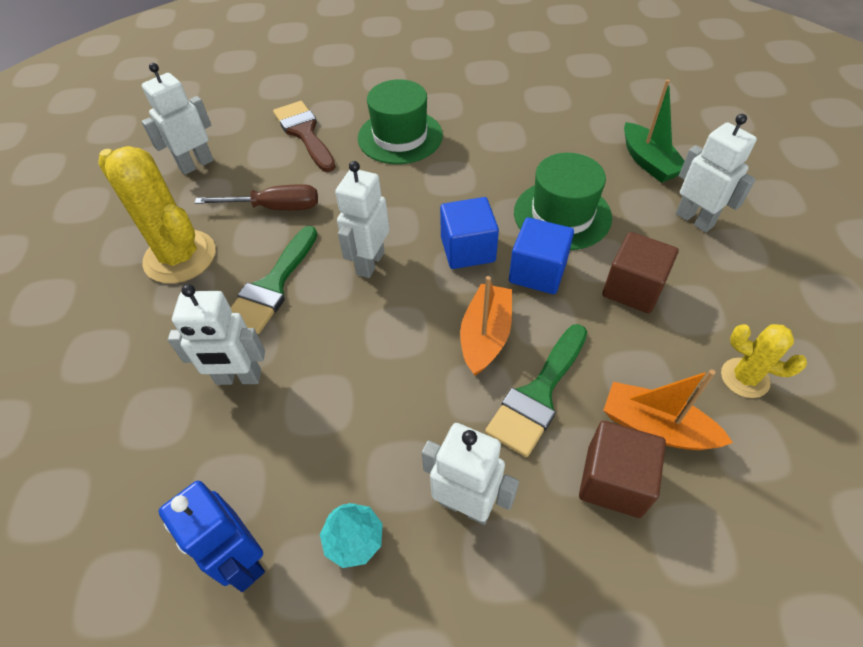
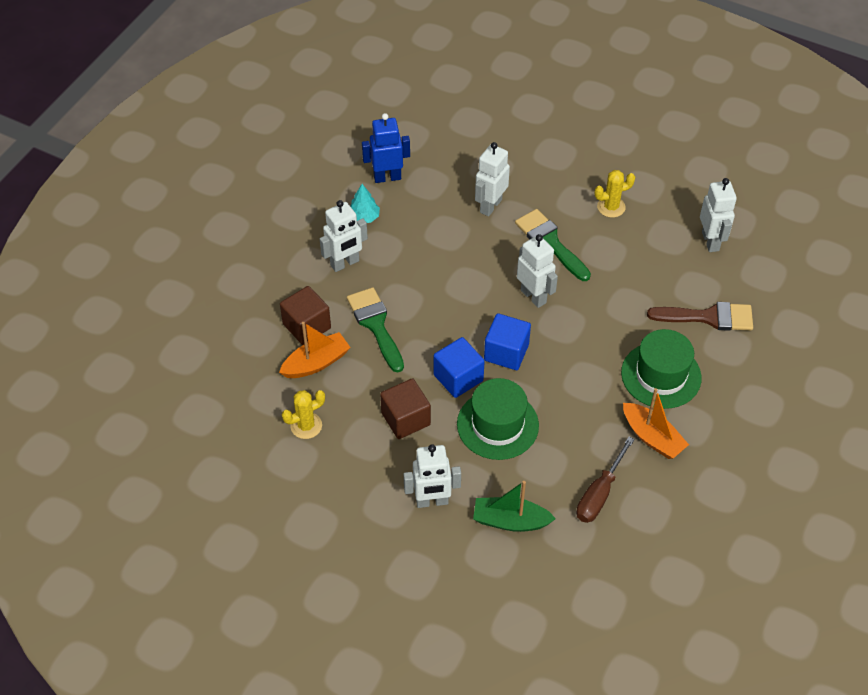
camera: 120 degrees right, 0 degrees up
(180, 257) = (611, 207): yellow cactus -> yellow cactus, size x0.54
(275, 207) = (626, 268): brown screwdriver -> brown screwdriver (599, 494)
(485, 336) = (431, 323): orange boat -> orange boat (652, 437)

